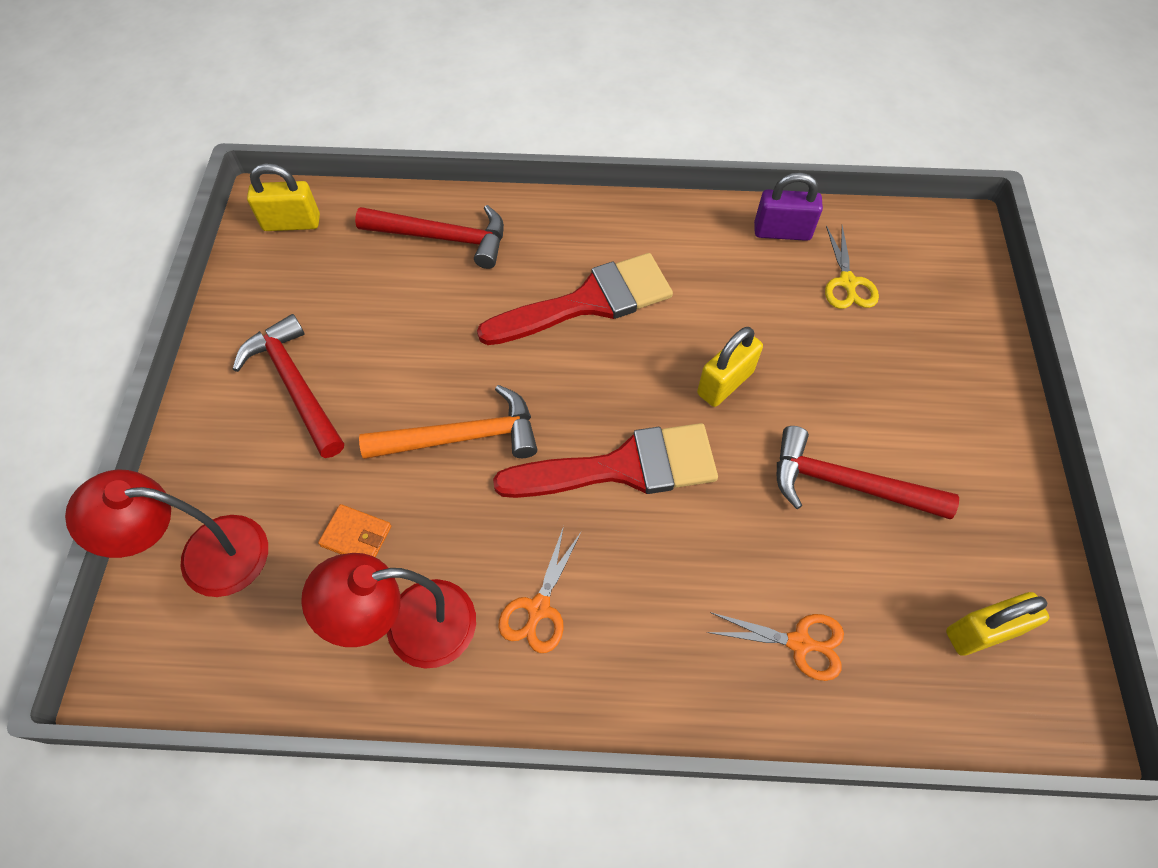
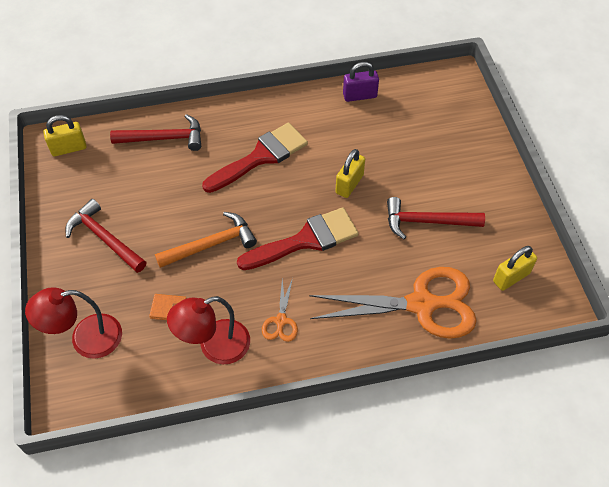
camera: 15 degrees left, 5 degrees down
(799, 643) = (421, 304): orange scissors -> orange scissors, size x2.27
(847, 282) = (402, 116): yellow scissors -> none

